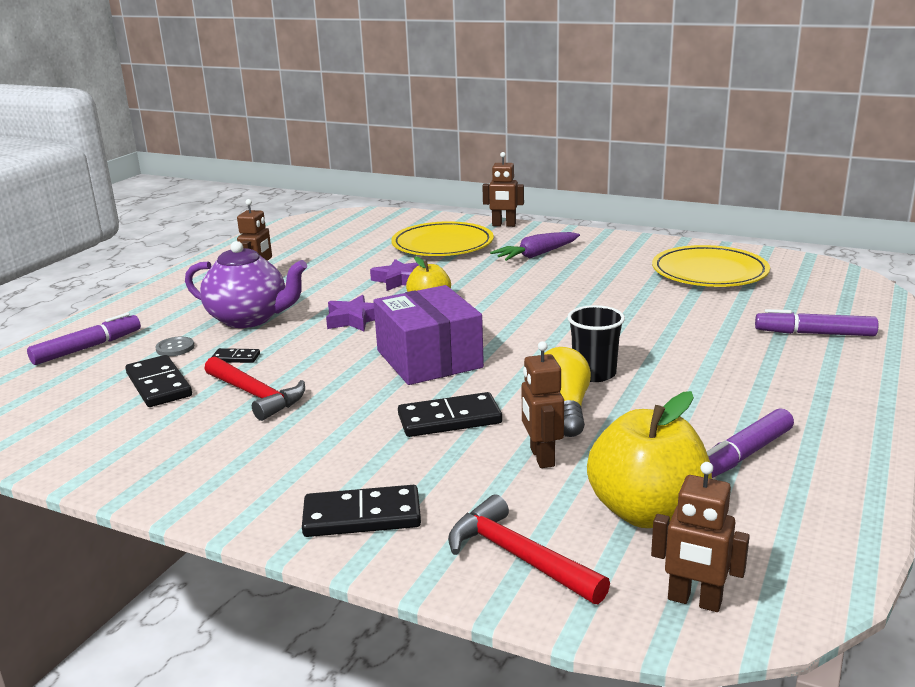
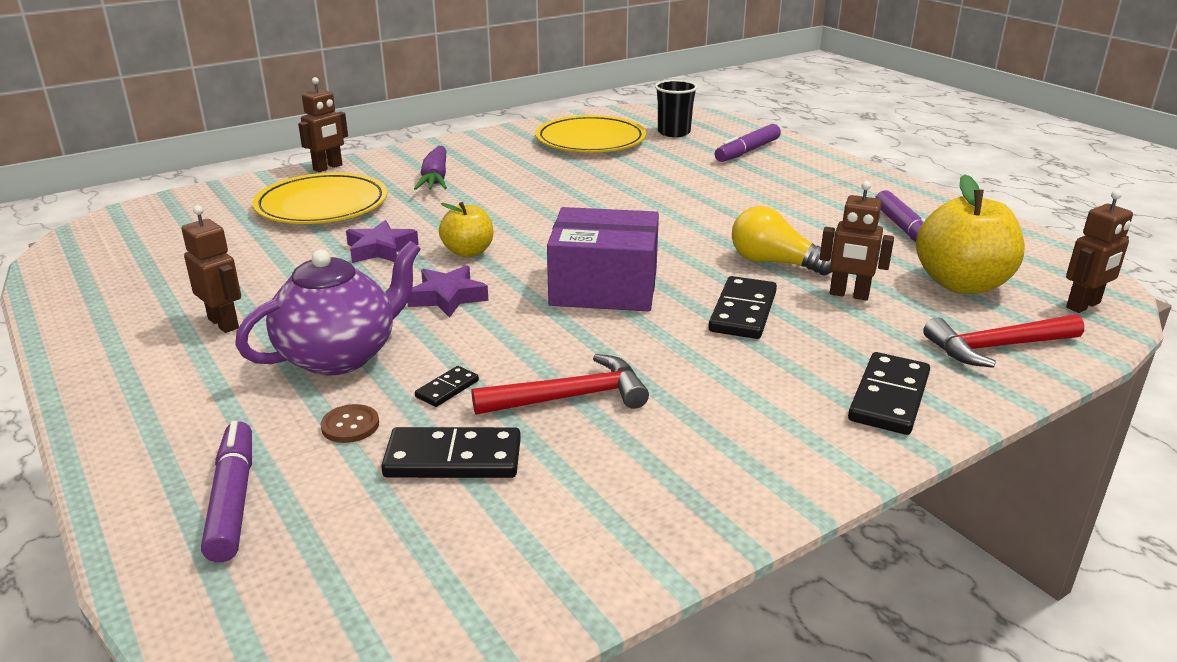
camera: 60 degrees left, 5 degrees up
(175, 348) = (350, 425): grey button -> brown button
(594, 373) = (723, 233): black cup -> black cup (674, 132)

